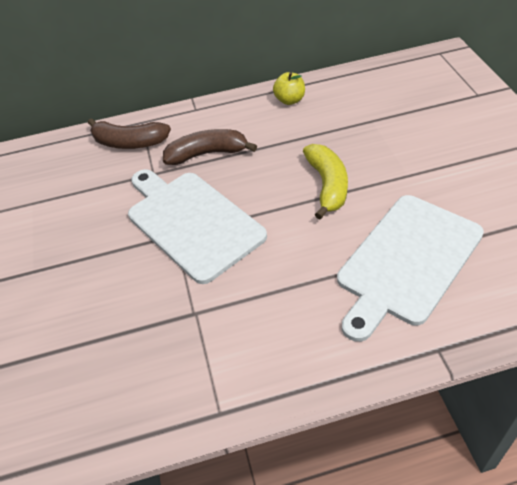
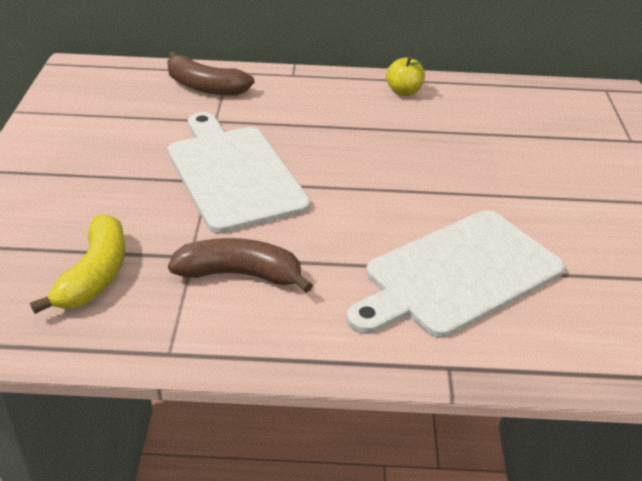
camera: 10 degrees right, 10 degrees down
(207, 154) = (284, 118): brown banana -> brown banana (240, 274)
(327, 185) = (404, 180): yellow banana -> yellow banana (95, 275)

